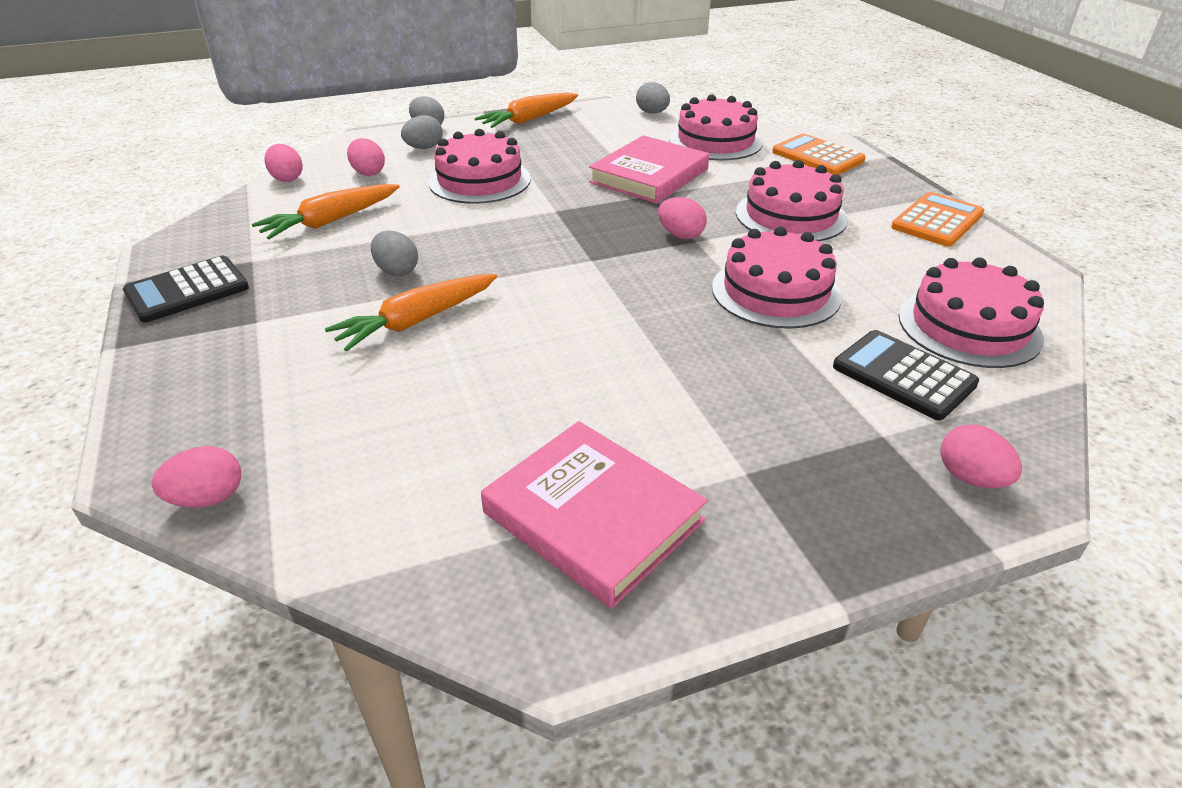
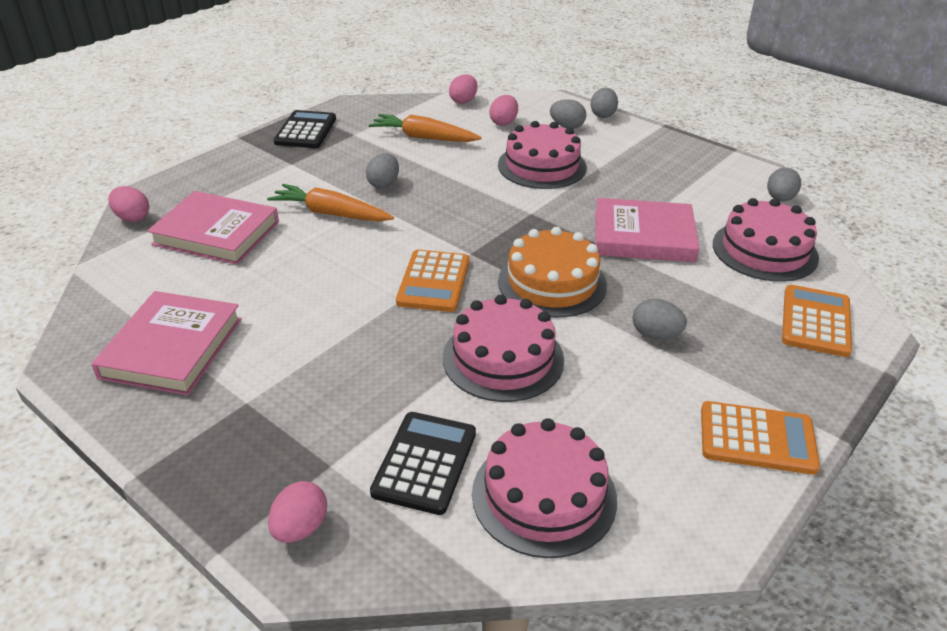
camera: 60 degrees right, 0 degrees up
(187, 290) = (305, 131): black calculator -> black calculator turned 75 degrees clockwise
(354, 421) = (216, 233): none -> pink book
(529, 120) = (676, 148): orange carrot -> none
(622, 293) = (434, 282): none -> orange calculator
(680, 235) = (552, 283): pink egg -> orange cake
(791, 216) = (655, 334): pink cake -> grey egg

